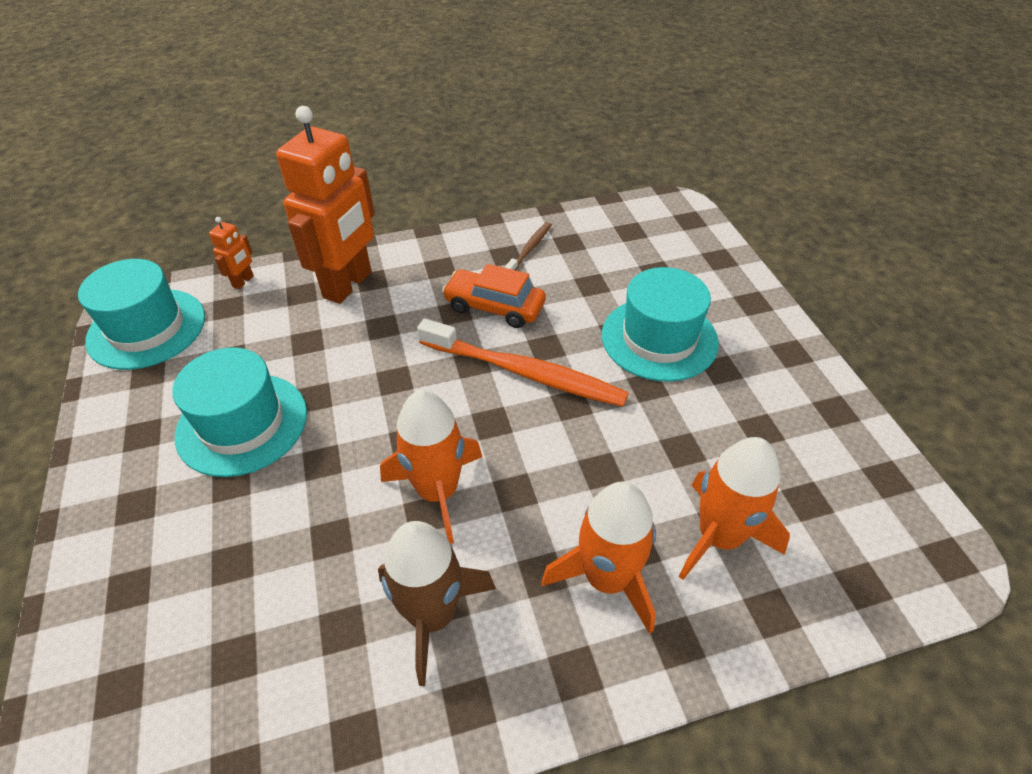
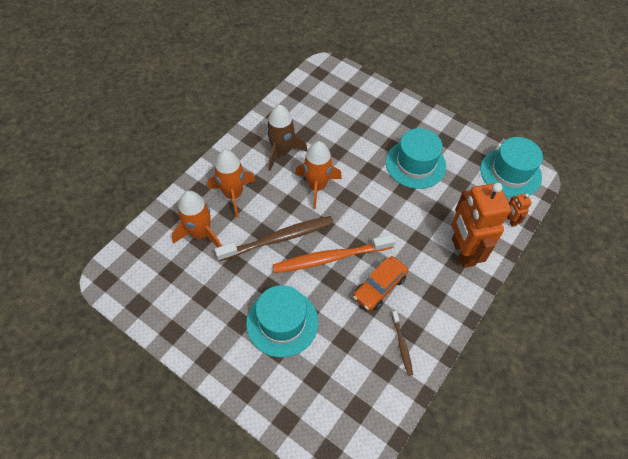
camera: 140 degrees right, 10 degrees up
(494, 307) = (379, 287): orange car -> orange car turned 150 degrees clockwise
(581, 443) = (278, 239): none -> brown toothbrush

